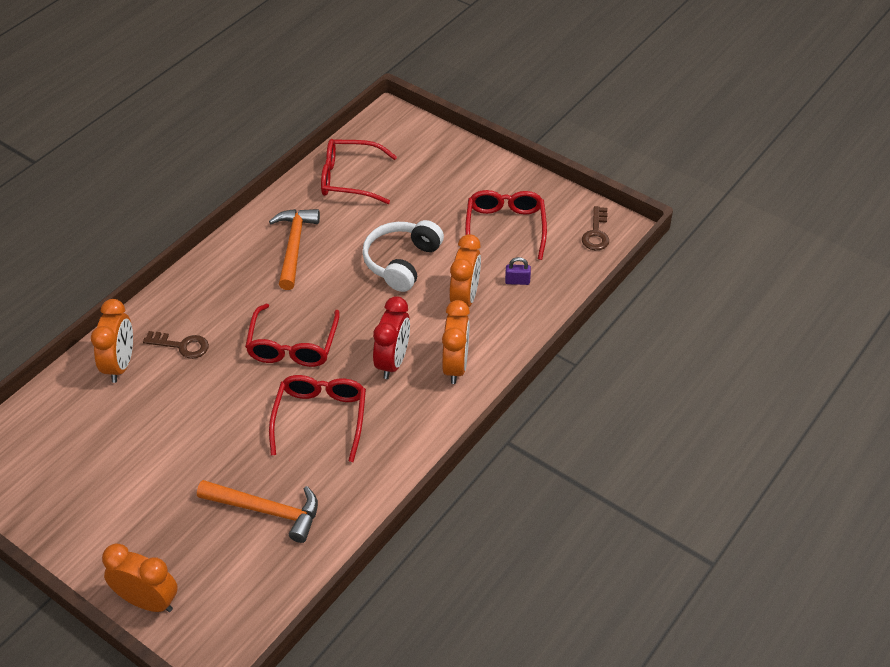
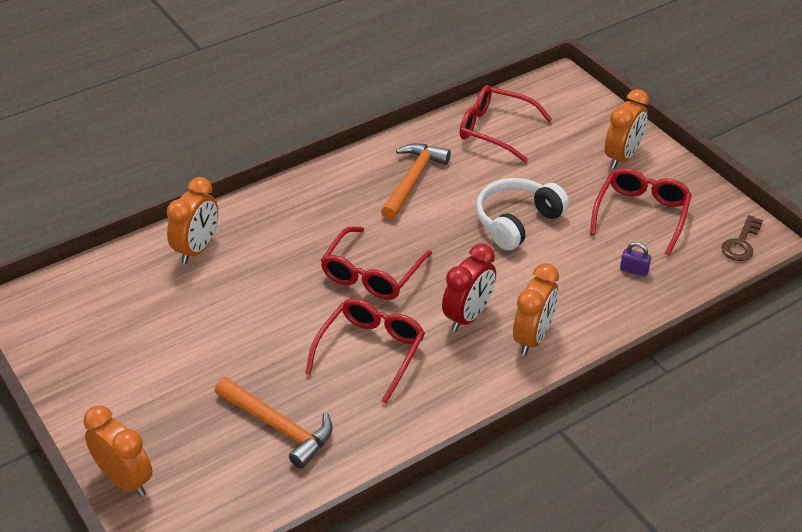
camera: 20 degrees right, 5 degrees down
(182, 345) = (263, 246): brown key -> none
(465, 299) = (569, 274): orange clock -> orange clock (622, 157)

